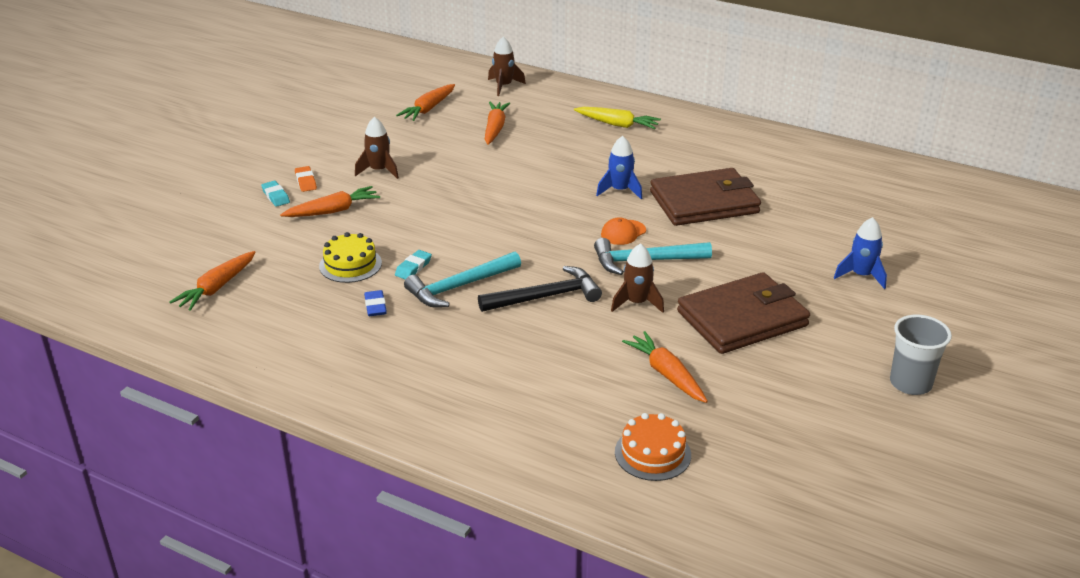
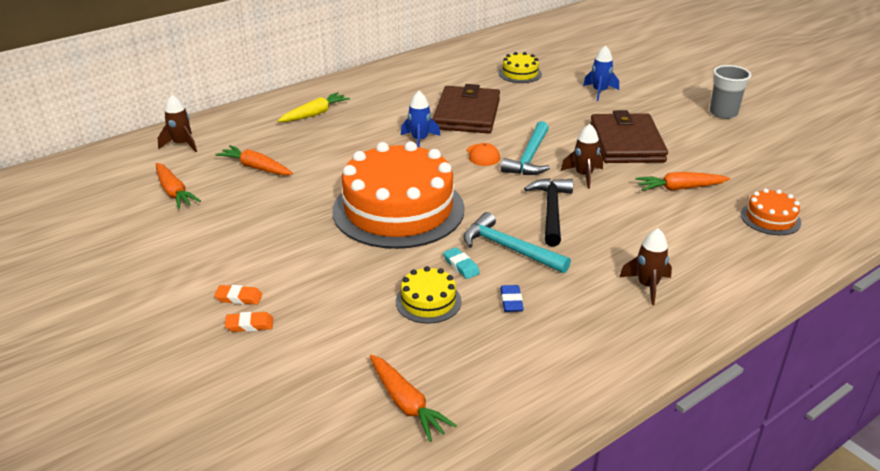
camera: 65 degrees left, 0 degrees up
(276, 196) = (249, 325): turquoise eraser -> orange eraser
(333, 211) = (317, 291): orange carrot -> none
(375, 306) = (511, 301): blue eraser -> blue eraser turned 75 degrees clockwise
(379, 171) = (265, 247): brown rocket -> brown rocket (647, 286)
(459, 287) = (509, 248): turquoise hammer -> turquoise hammer turned 135 degrees clockwise
(481, 213) = (398, 209): none -> orange cake
(845, 211) = (520, 73): none -> yellow cake

